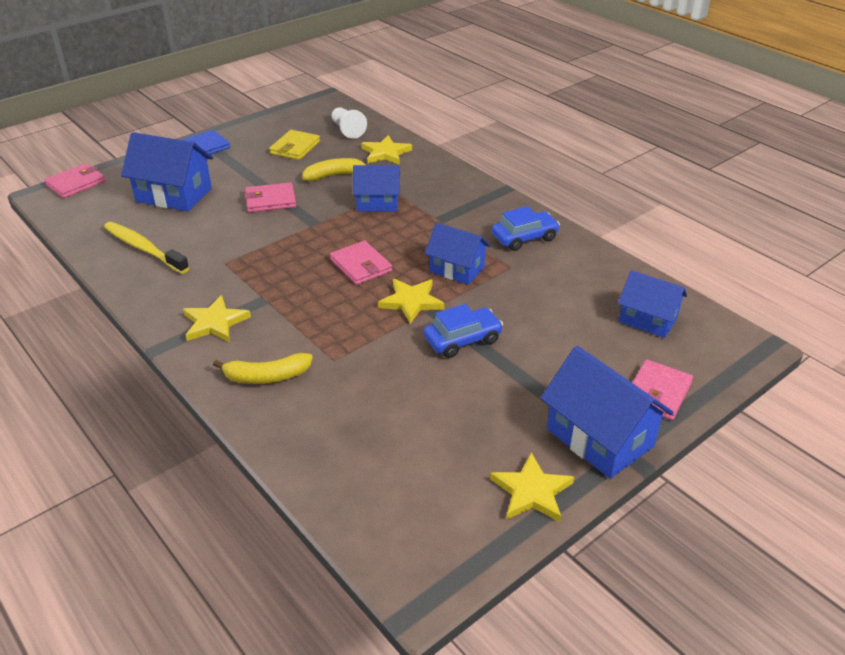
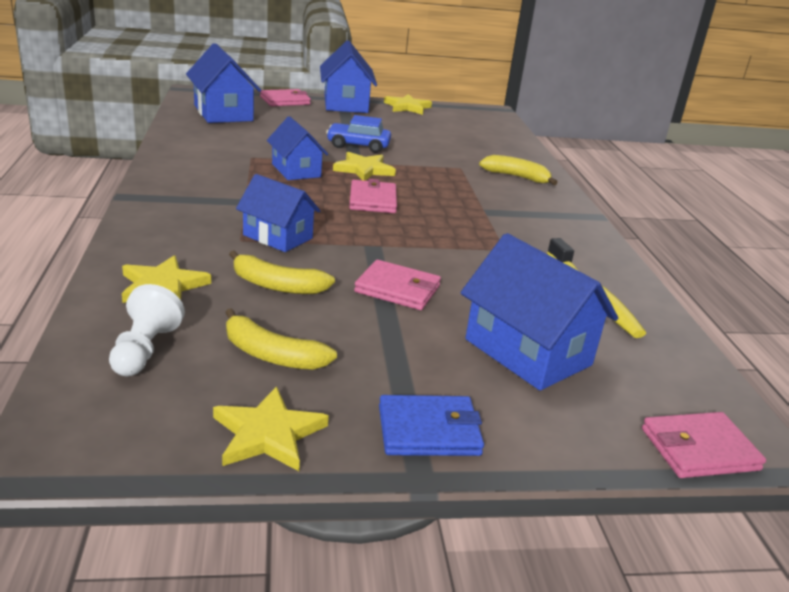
camera: 150 degrees left, 10 degrees down
(215, 323) = (540, 213): yellow star -> yellow star (268, 434)
(295, 147) = (272, 355): yellow wallet -> yellow banana
(524, 238) = (200, 164): blue car -> none
(648, 320) = (223, 113): blue house -> blue house, size x1.51

